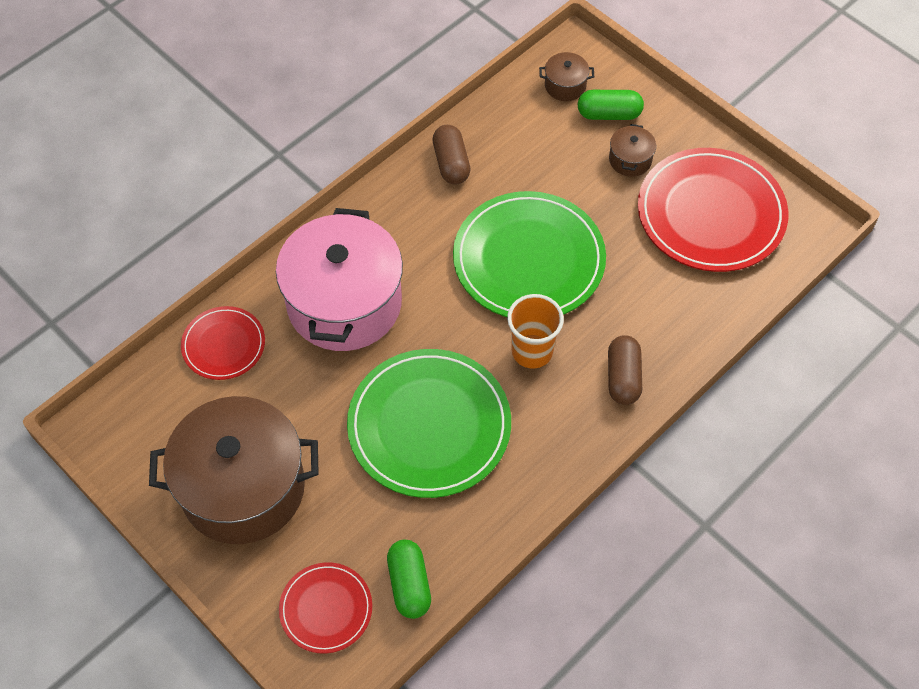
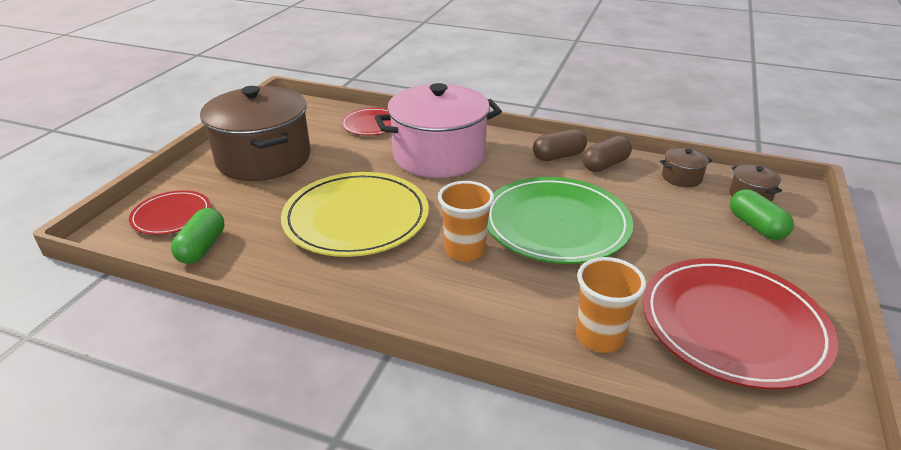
camera: 65 degrees right, 25 degrees down
(409, 584) = (202, 248): green capsule -> green capsule turned 45 degrees counterclockwise
(429, 426) = (356, 218): green plate -> yellow plate
(623, 377) = (479, 315): brown capsule -> brown capsule (558, 156)
(630, 160) = (725, 252): brown pot -> brown pot (681, 177)
(685, 307) = (599, 337): none -> orange cup

